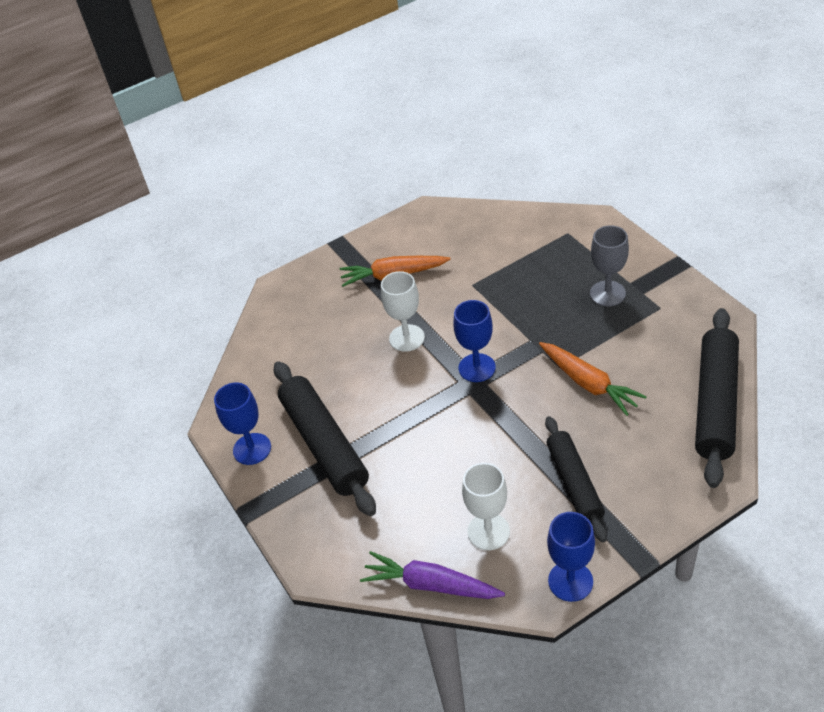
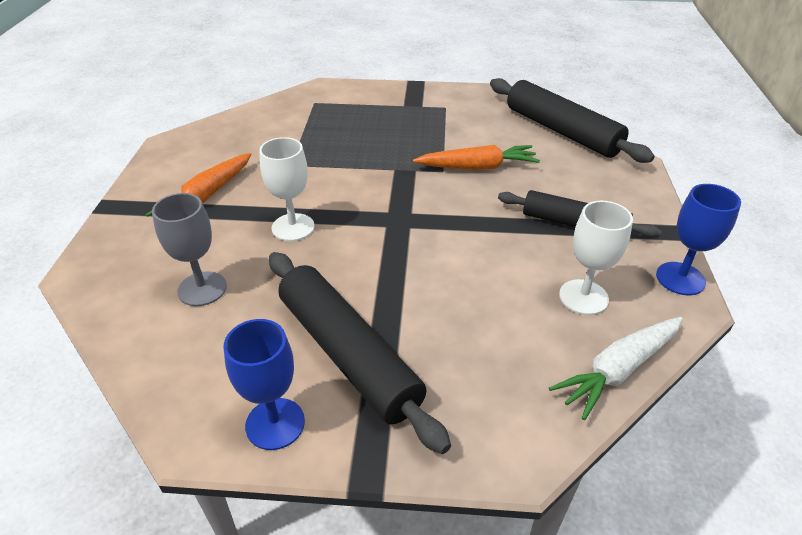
camera: 60 degrees left, 5 degrees down
(325, 444) = (348, 353): black rolling pin -> black rolling pin turned 45 degrees clockwise
(430, 585) = (618, 370): purple carrot -> white carrot
(477, 368) = (386, 208): blue goblet -> none
(607, 293) = (400, 117): grey goblet -> grey goblet (202, 289)

